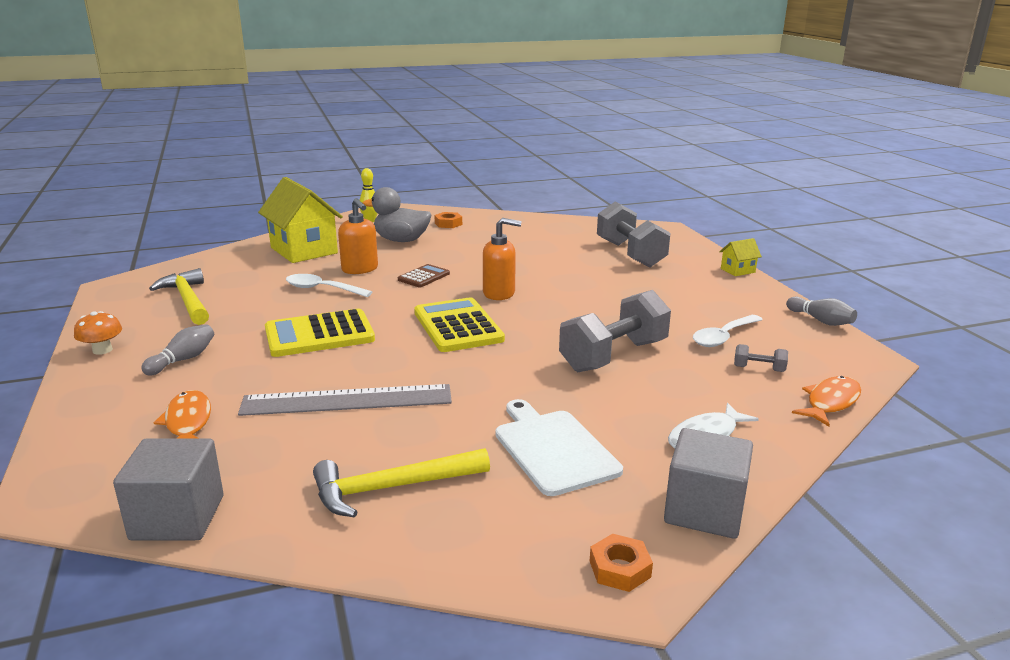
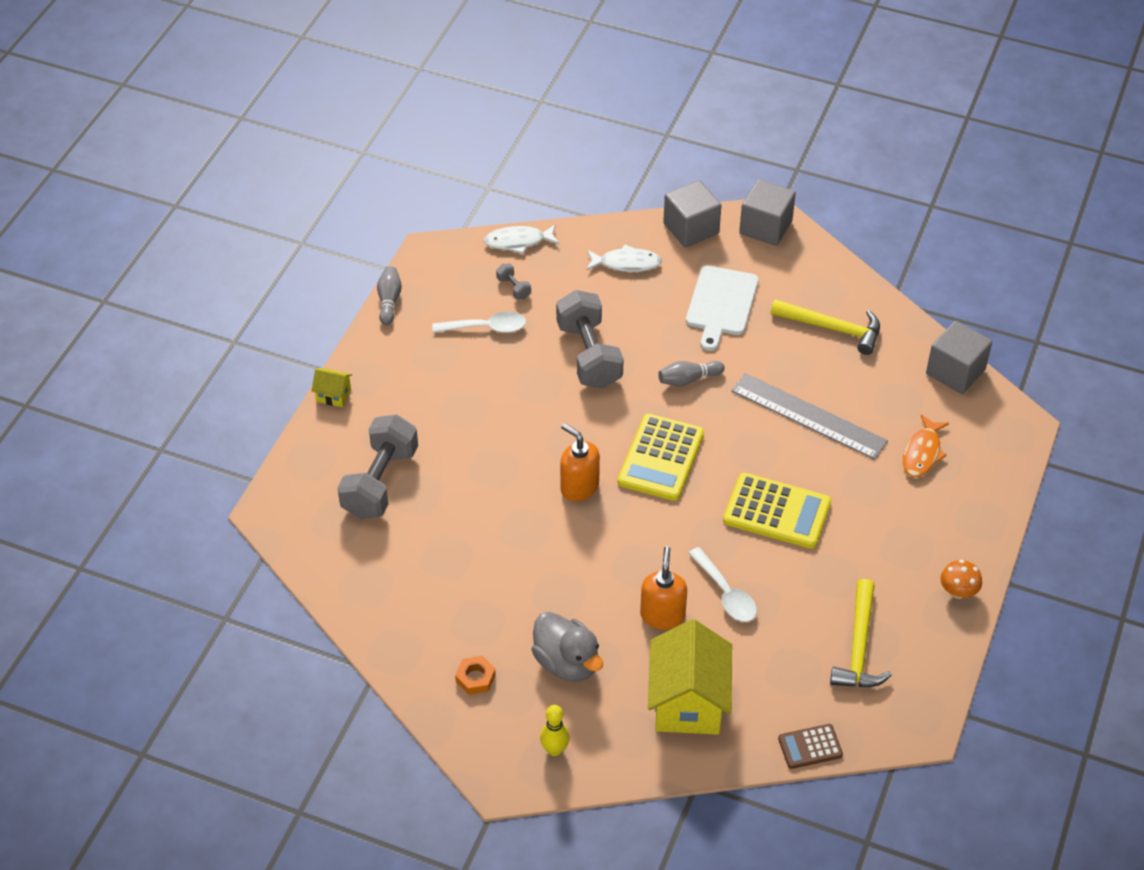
camera: 140 degrees left, 25 degrees up
(183, 360) = (899, 537): grey bowling pin -> grey bowling pin (688, 379)
(423, 277) = (616, 560): brown calculator -> brown calculator (810, 747)
(613, 356) = (589, 355): grey dumbbell -> grey dumbbell turned 75 degrees clockwise
(619, 569) = (765, 227): orange nut -> grey cube
(830, 402) = (518, 242): orange fish -> white fish

